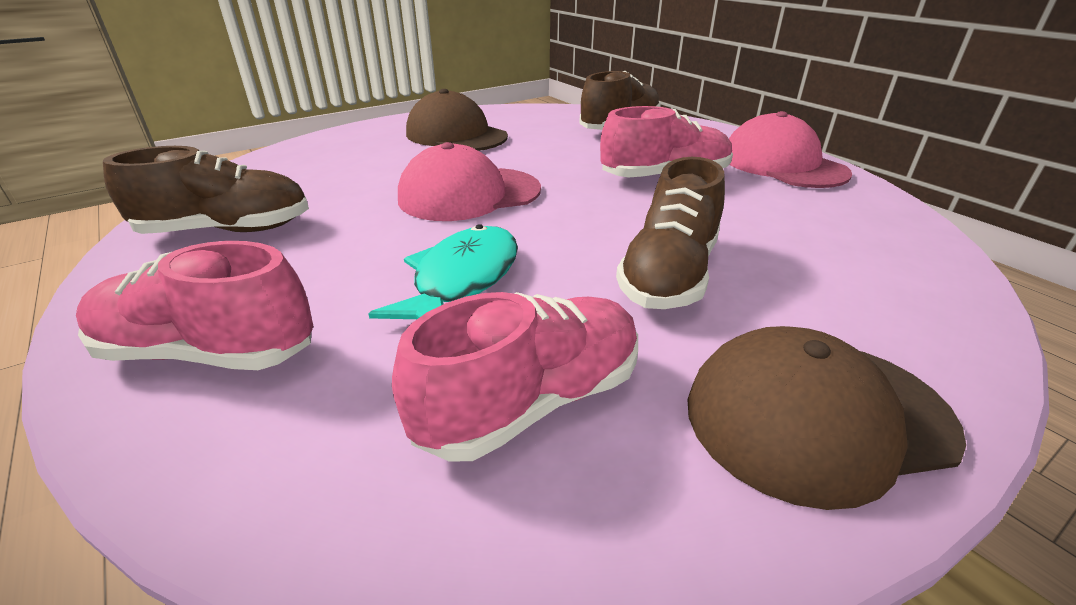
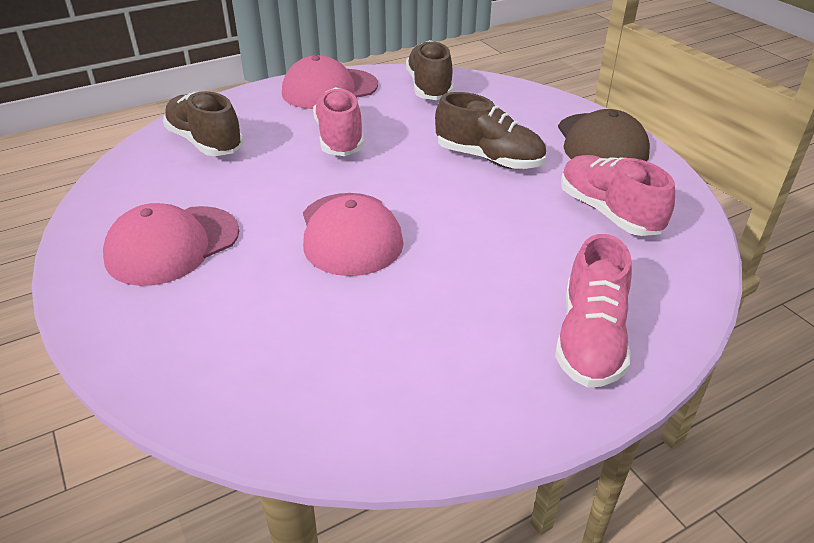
camera: 85 degrees left, 5 degrees up
(227, 230) = (403, 383): brown shoe -> brown shoe (429, 87)
(456, 135) = (172, 245): brown cap -> pink cap
(462, 280) = (496, 235): turquoise fish -> none

